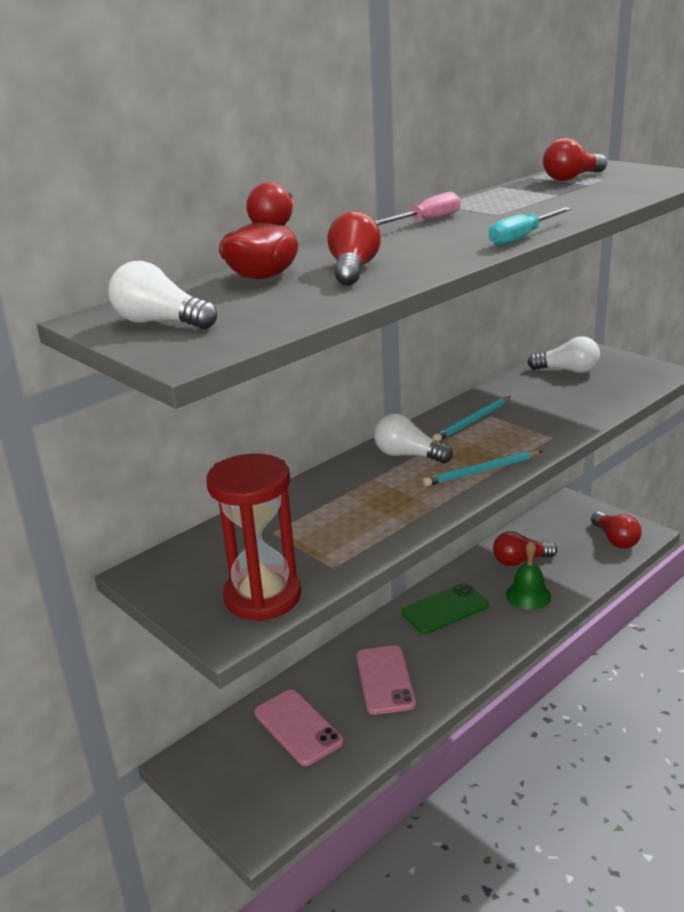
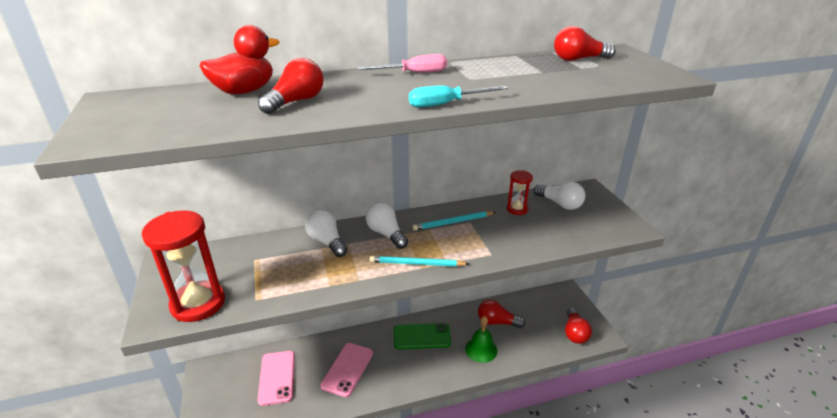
camera: 25 degrees right, 5 degrees up
(160, 322) = (127, 111): white light bulb -> white light bulb (327, 242)
(528, 388) = (517, 209): none -> red hourglass

